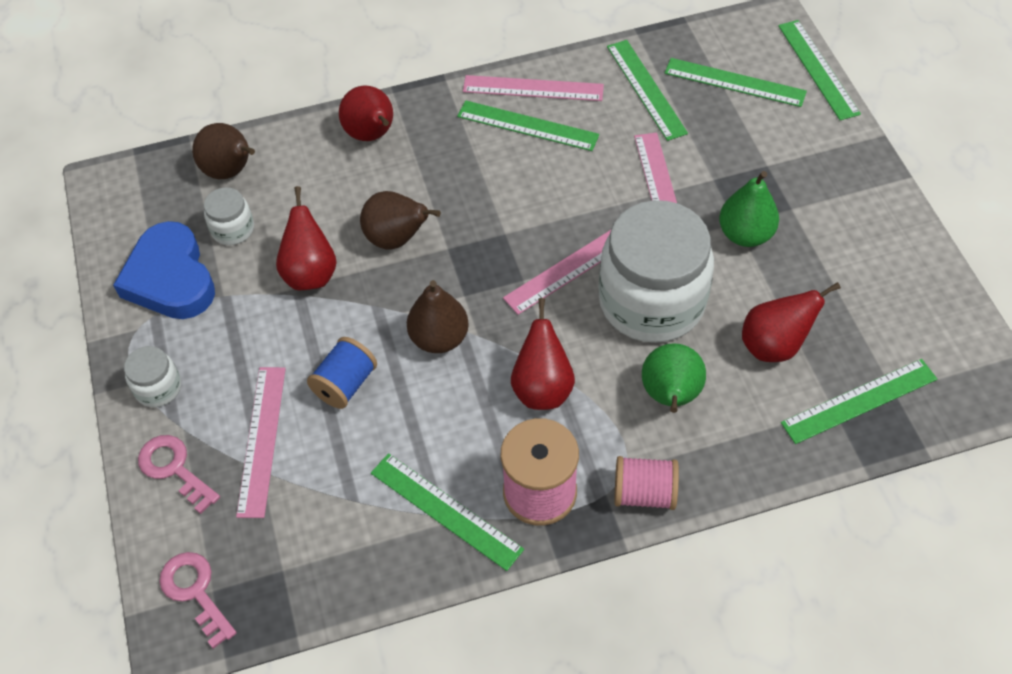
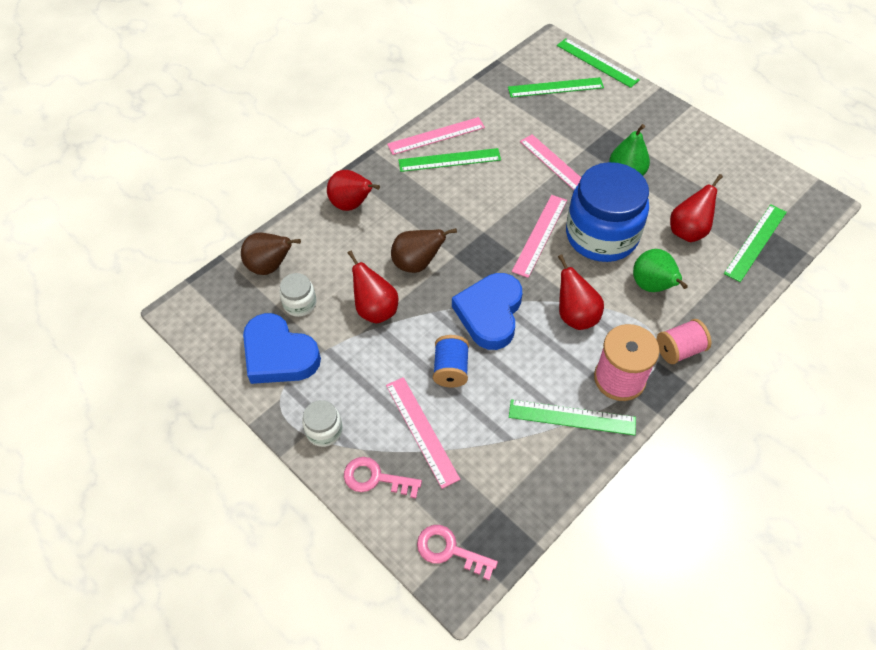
camera: 30 degrees left, 0 degrees up
(439, 338) = (490, 314): brown pear -> blue heart
(646, 89) = (506, 110): green ruler -> none
(651, 301) = (601, 235): white jar -> blue jar

